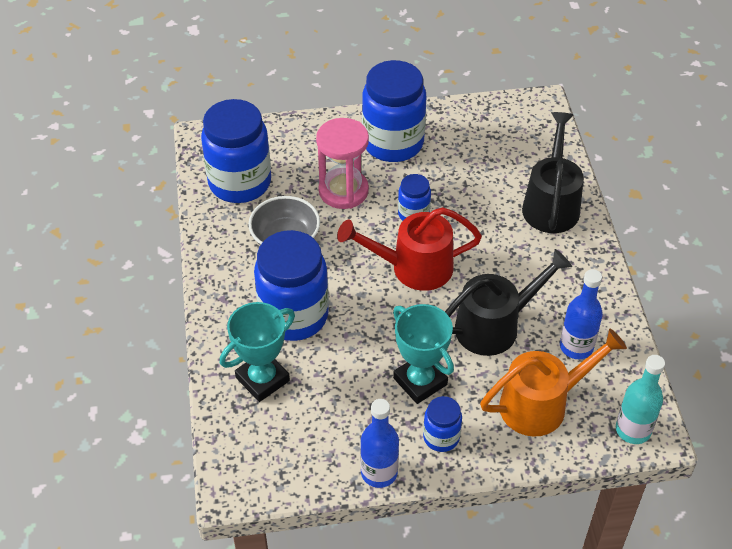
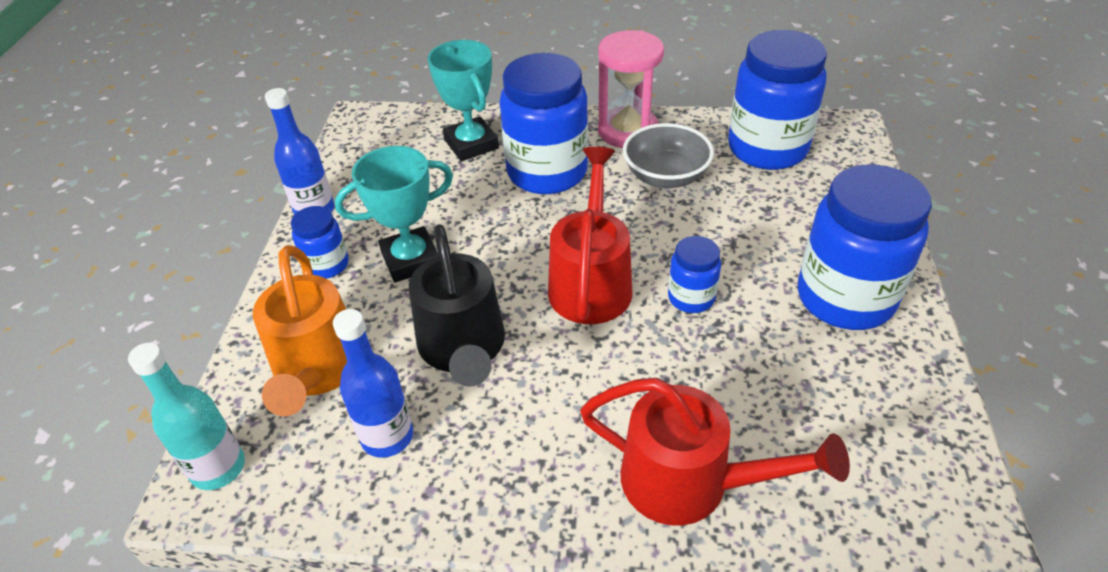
camera: 105 degrees right, 5 degrees down
(343, 191) = (745, 234): pink hourglass -> pink hourglass (627, 131)
(551, 203) = (691, 483): black watering can -> red watering can

